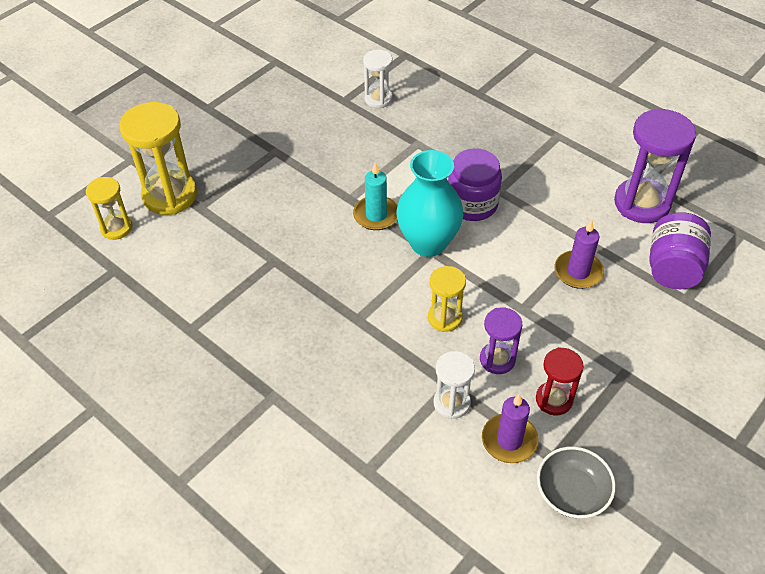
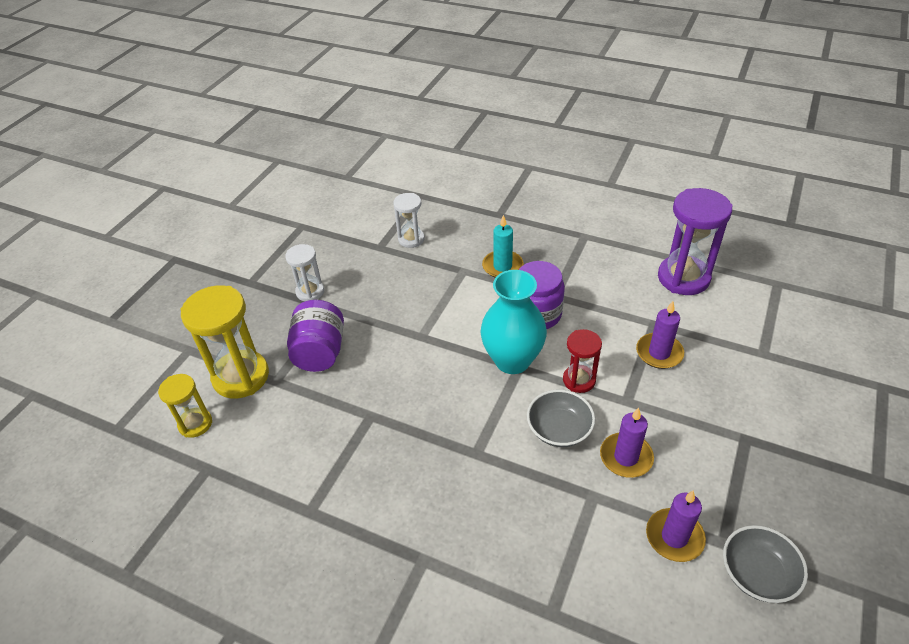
camera: 15 degrees left, 5 degrees down
(376, 215) = (452, 346): turquoise candle -> turquoise candle (502, 266)
(445, 318) = (559, 429): yellow hourglass -> grey bowl
(451, 403) = (603, 514): white hourglass -> white hourglass (310, 292)
(497, 359) = (626, 457): purple hourglass -> purple candle
(554, 400) = (696, 482): red hourglass -> red hourglass (579, 380)
(673, 268) = (738, 329): purple jar -> purple jar (320, 352)

